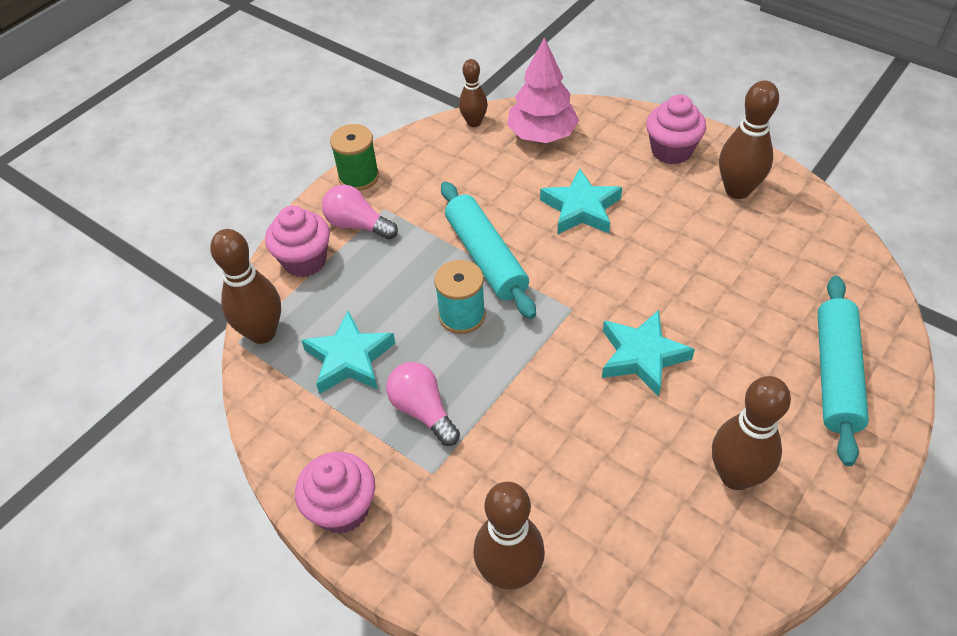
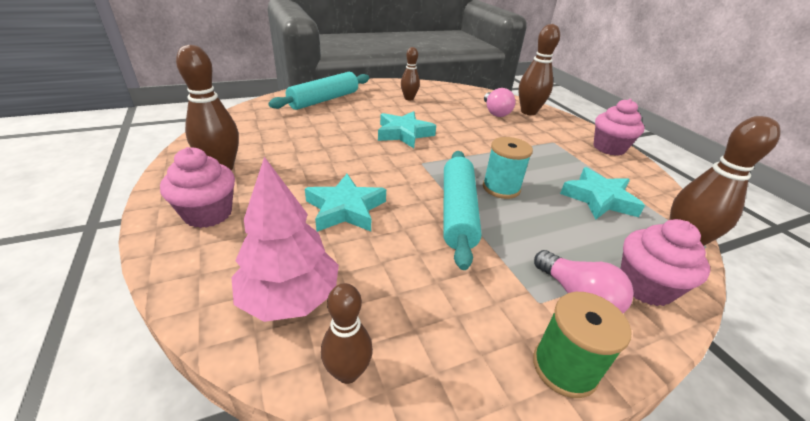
camera: 155 degrees left, 15 degrees down
(422, 410) = (550, 161): pink light bulb -> pink light bulb (495, 112)
(735, 476) = (409, 98): brown bowling pin -> brown bowling pin, size x0.62

